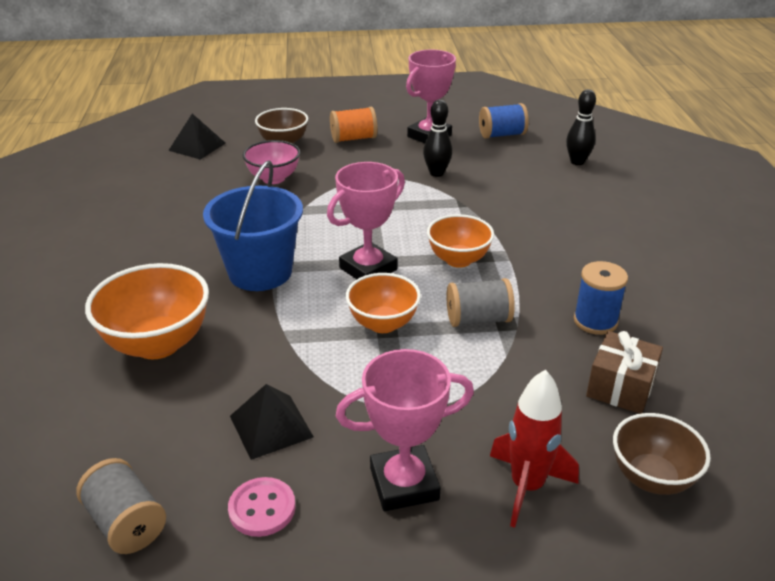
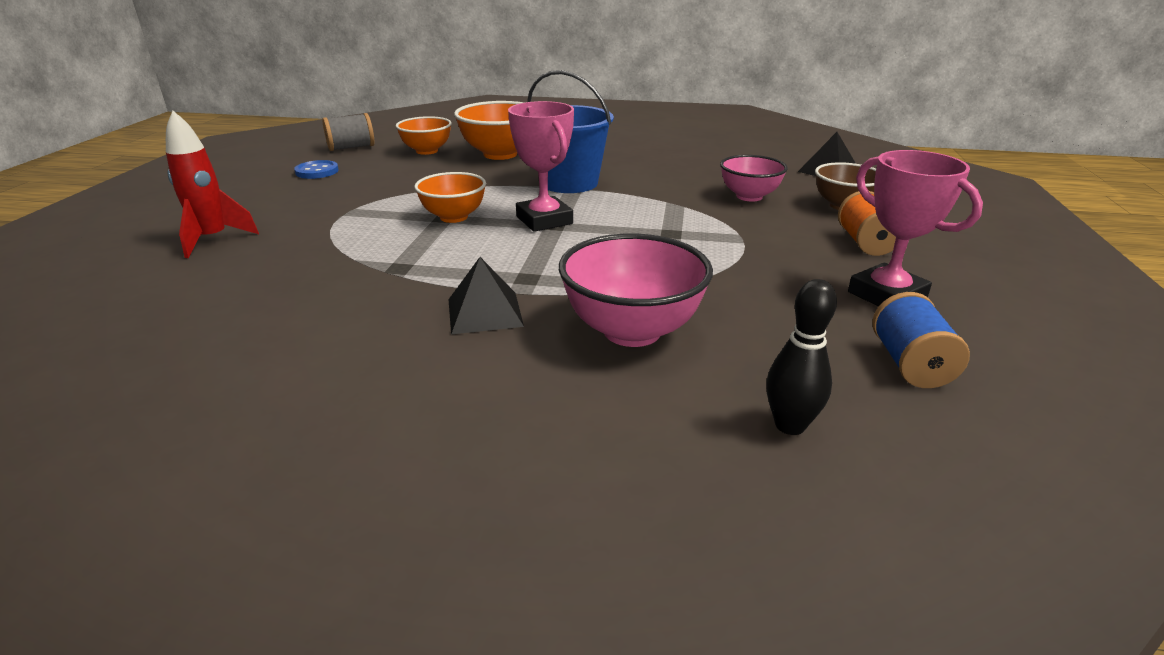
camera: 105 degrees right, 5 degrees down
(262, 508) = (317, 171): pink button -> blue button
(271, 426) = (381, 177): black pyramid -> black pyramid (484, 312)
(404, 484) = (278, 205): pink trophy -> none
(436, 173) = (753, 282): black bowling pin -> none
(458, 260) = (529, 263): orange bowl -> orange bowl (427, 151)
(478, 319) = (418, 256): grey spool -> none
(526, 207) = (632, 331): none -> pink bowl
(595, 321) = (347, 317): blue spool -> none
(620, 387) = (242, 303): brown gift -> none
(651, 478) = (138, 288): brown bowl -> none

